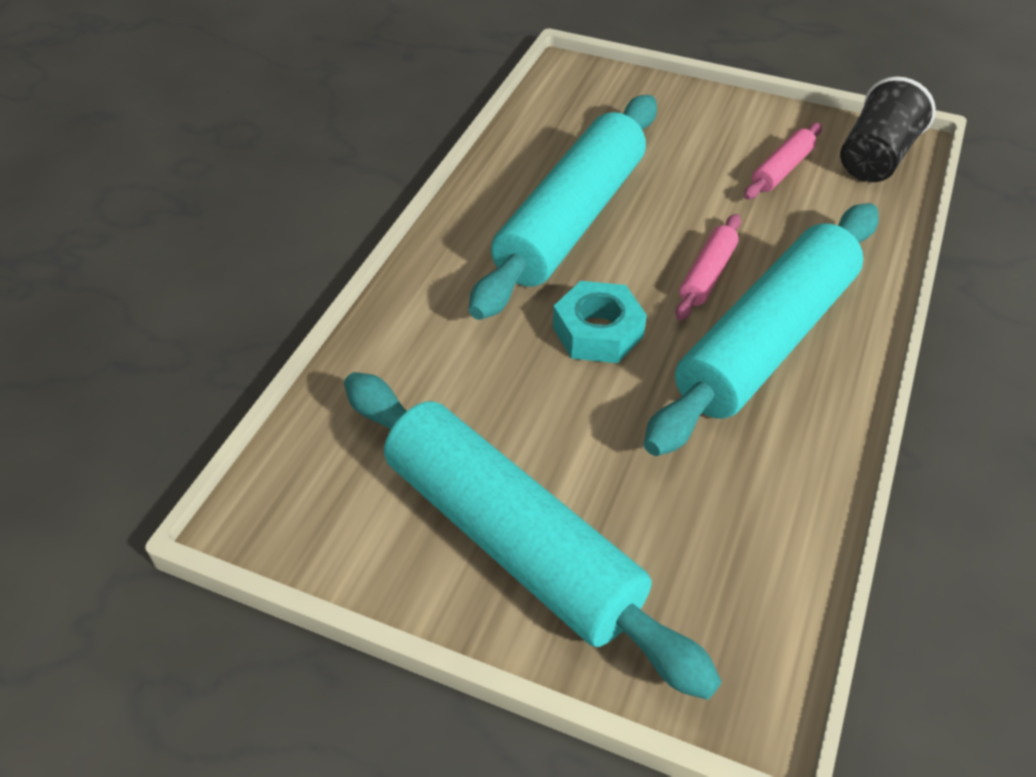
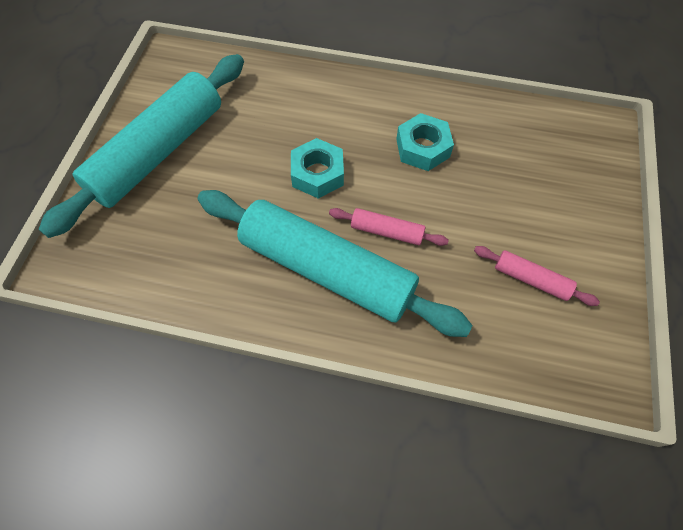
camera: 80 degrees right, 15 degrees up
(571, 220) = (422, 148): turquoise rolling pin -> turquoise nut
(875, 158) = (578, 356): black cup -> none

